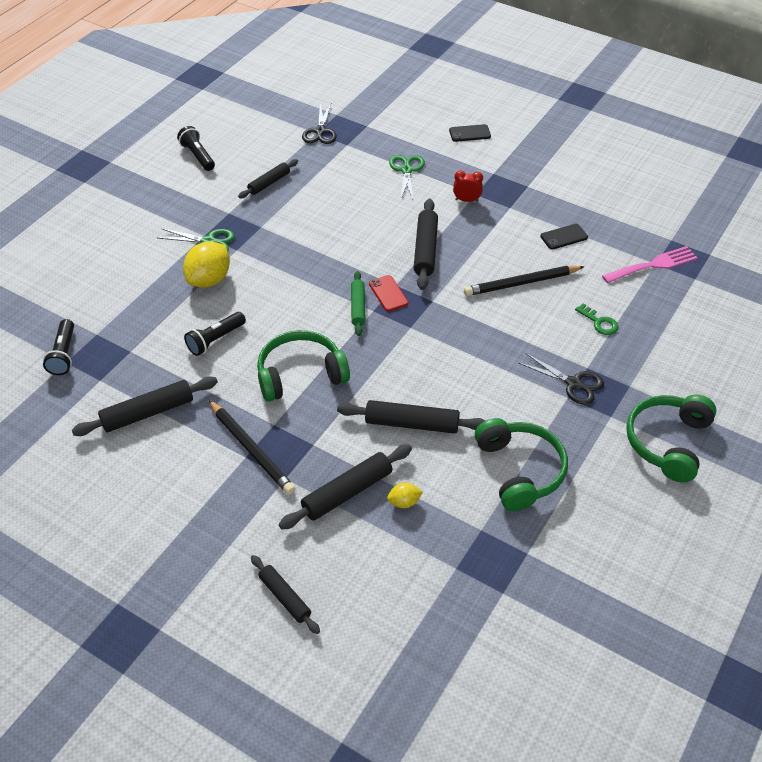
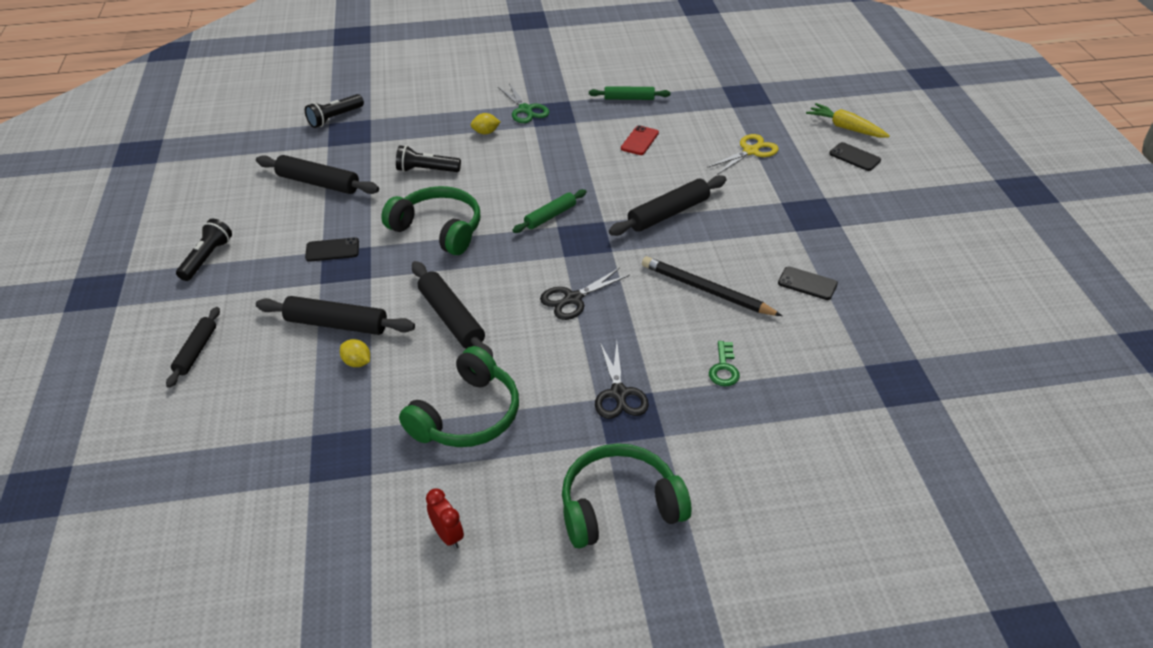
camera: 50 degrees right, 5 degrees down
(197, 156) = (609, 54): black flashlight -> black flashlight (207, 258)
(209, 280) = (486, 132): yellow lemon -> yellow lemon, size x0.50
(251, 449) = (332, 250): black pencil -> black phone
(269, 183) = (629, 98): black rolling pin -> green rolling pin
(320, 131) = (726, 87): black scissors -> black scissors (572, 299)
(388, 293) = (587, 223): red phone -> red phone (639, 141)
(406, 170) = (751, 151): green scissors -> yellow scissors
(436, 115) = (845, 128): none -> yellow carrot
(466, 200) = (765, 202): red clock -> red clock (448, 536)
(653, 265) = (859, 364): pink fork -> none

